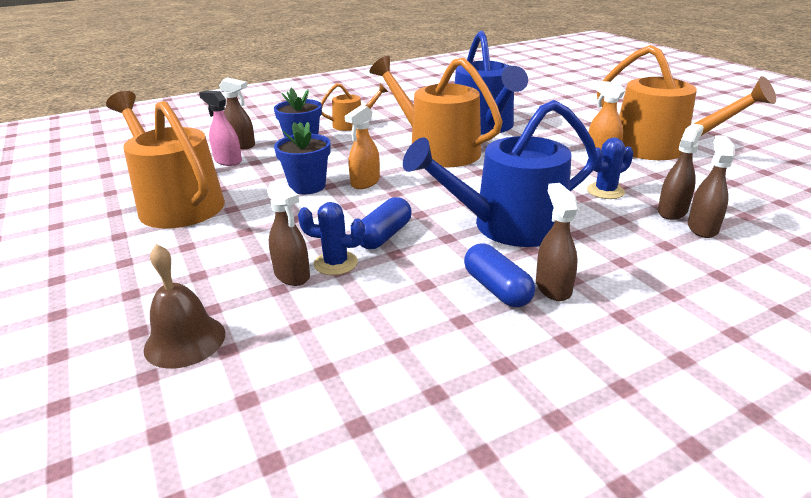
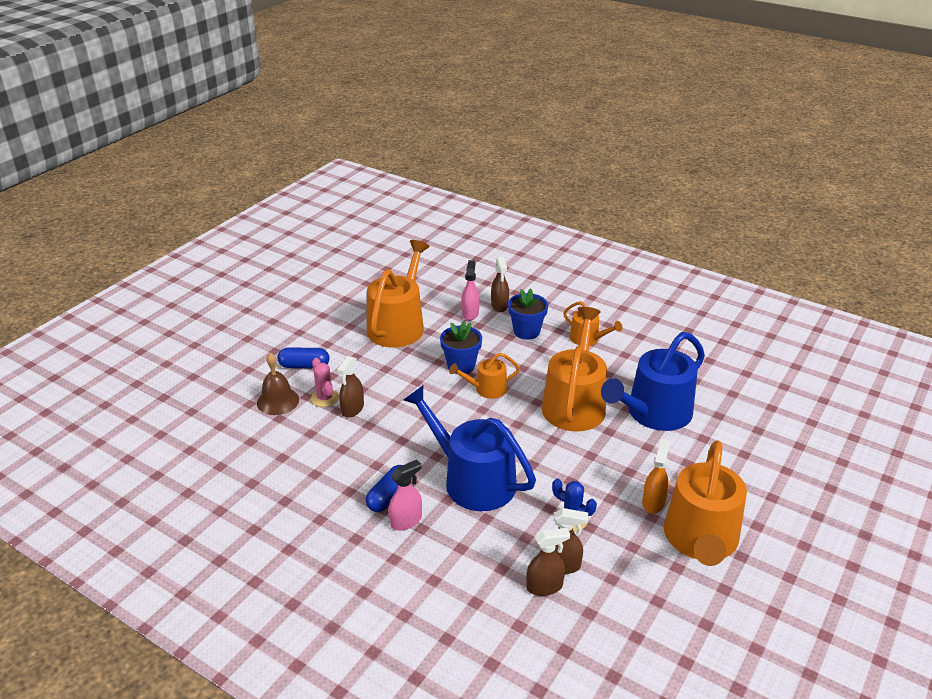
camera: 60 degrees right, 5 degrees up
(239, 293) = (325, 398): none -> pink cactus
(335, 263) = (375, 420): blue cactus -> none
(365, 182) = (487, 389): orange spray bottle -> orange watering can
(384, 236) = (419, 427): blue capsule -> blue capsule (304, 366)
(553, 287) = (406, 521): brown spray bottle -> pink spray bottle

